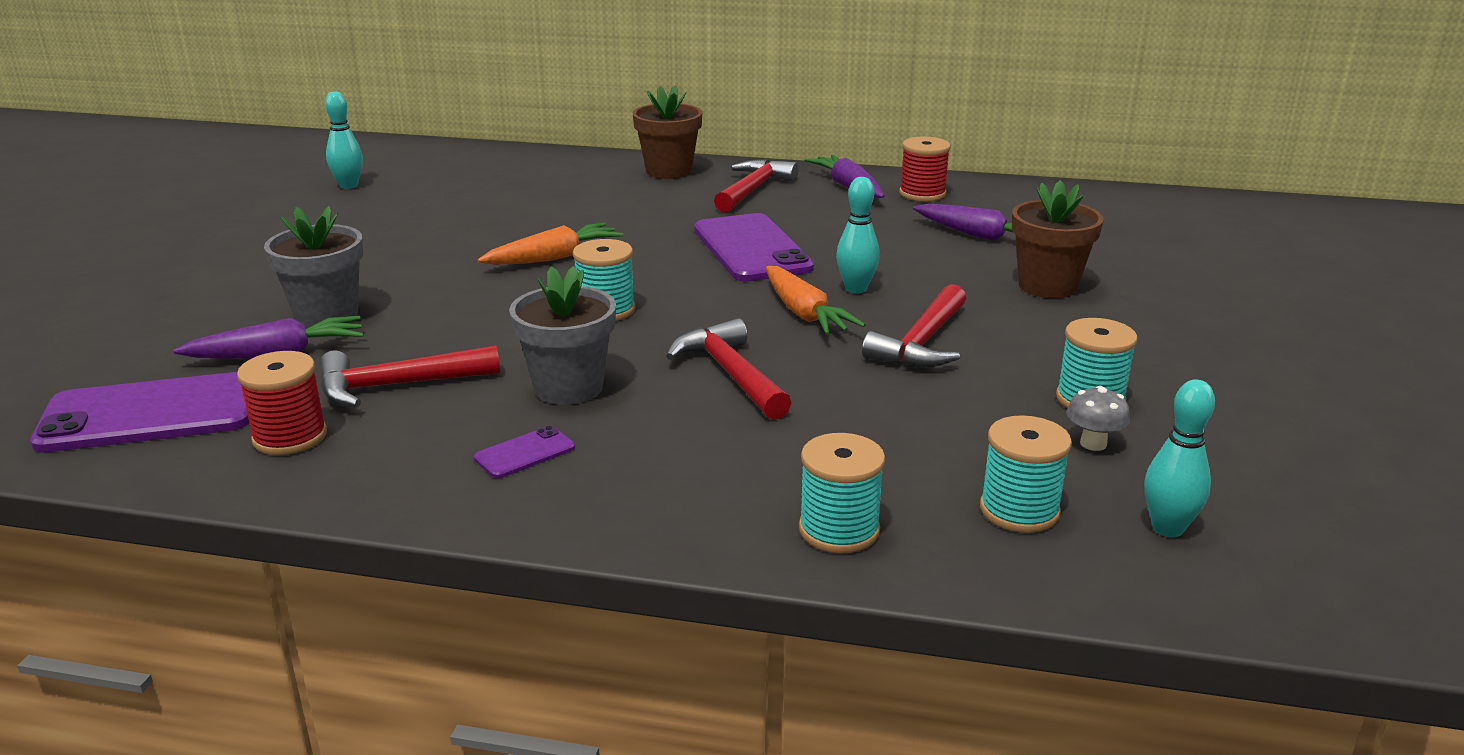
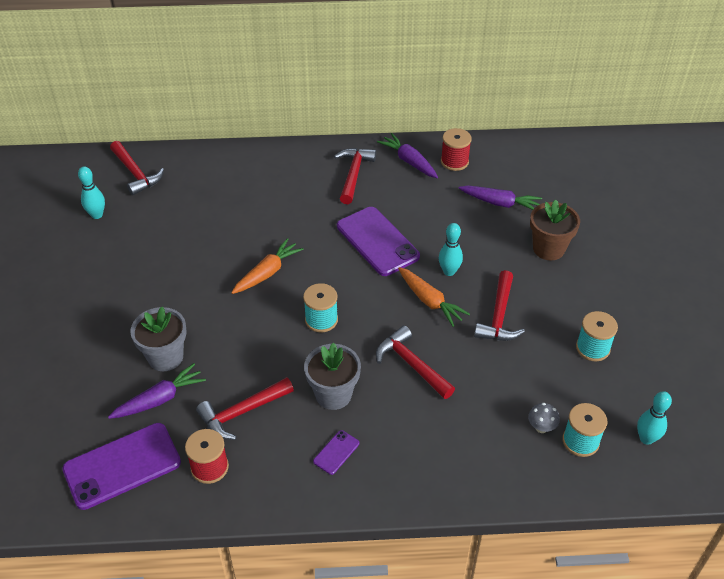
camera: 15 degrees left, 20 degrees up
(434, 160) = (135, 173): none -> red hammer
(669, 171) = (293, 161): brown flower pot -> none
(839, 530) = (506, 474): turquoise spool -> none
(1093, 444) = (601, 383): grey mushroom -> grey mushroom (541, 427)

